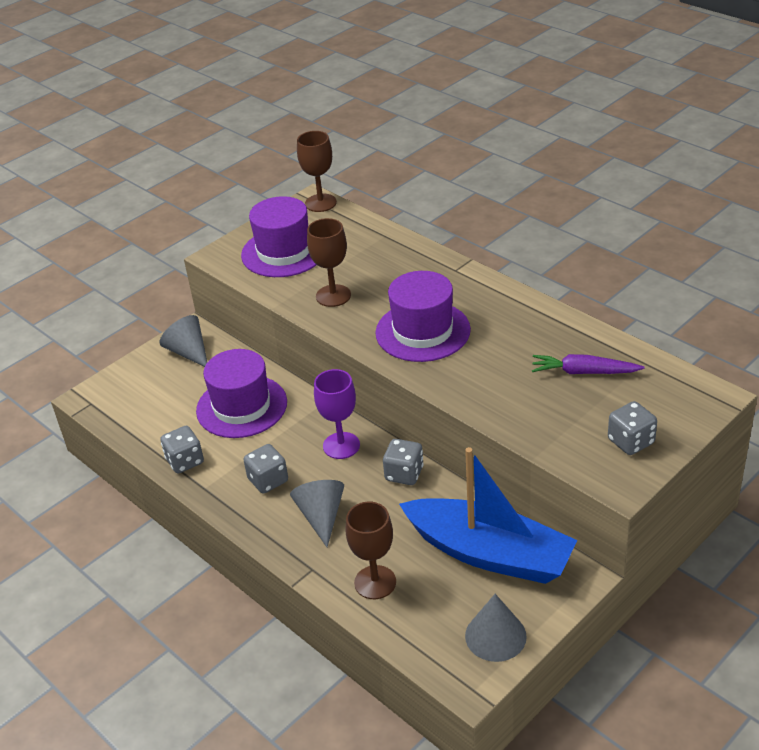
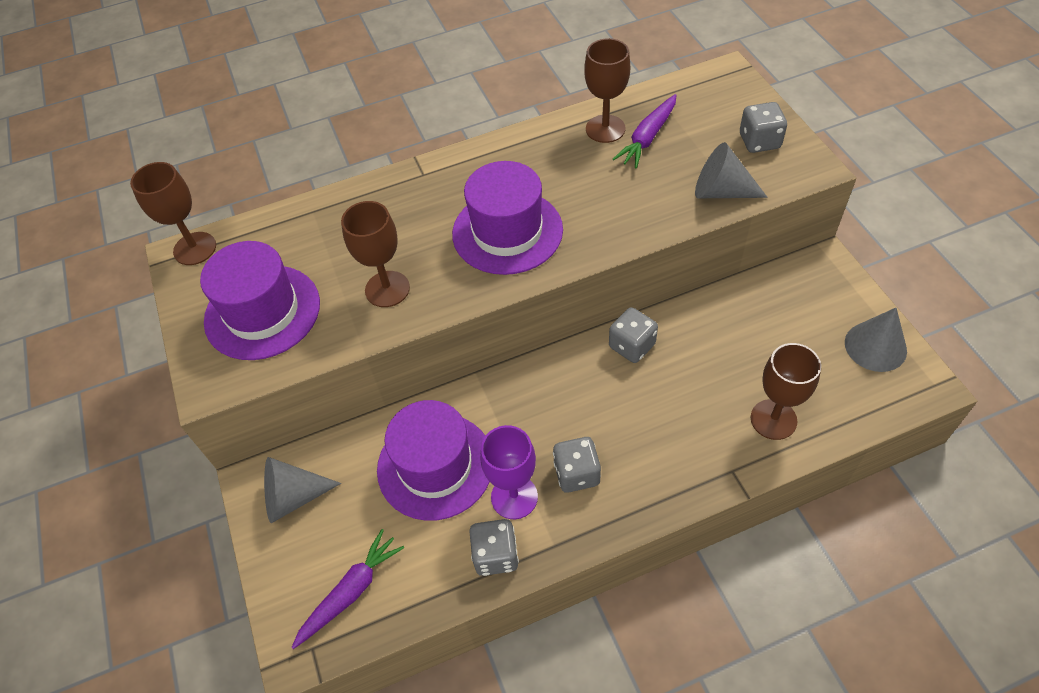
camera: 65 degrees left, 15 degrees up
(133, 404) = (351, 592): none -> purple carrot
(321, 516) = (658, 438): grey cone -> grey cone (721, 191)
(341, 445) = (559, 387): purple goblet -> purple goblet (514, 497)
(489, 553) = (772, 315): blue boat -> none
(577, 345) = (605, 129): none -> brown goblet

